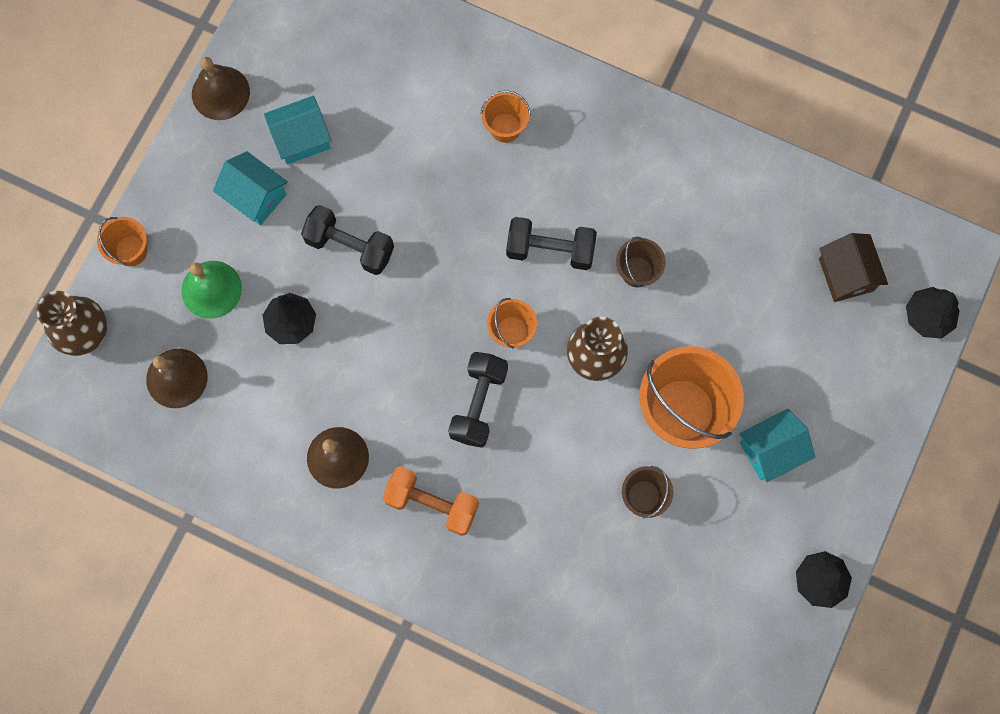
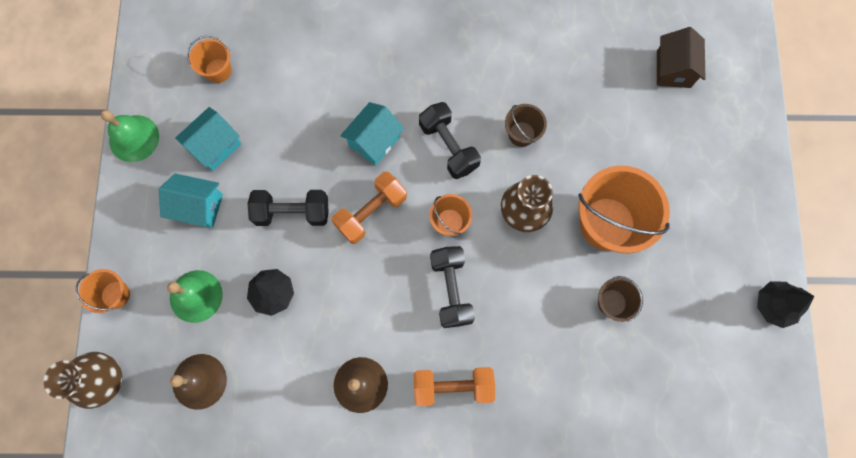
camera: 25 degrees left, 0 degrees up
(220, 93) = (134, 138): brown bell -> green bell
(433, 283) = (371, 212): none -> orange dumbbell
(505, 128) = (370, 70): orange bucket -> orange bucket (218, 70)
(550, 250) = (448, 146): black dumbbell -> black dumbbell turned 75 degrees clockwise
(771, 450) = (687, 223): turquoise house -> turquoise house (374, 141)
(846, 275) = (673, 69): brown house -> brown house turned 45 degrees clockwise
(928, 316) = (746, 73): black tree -> none

